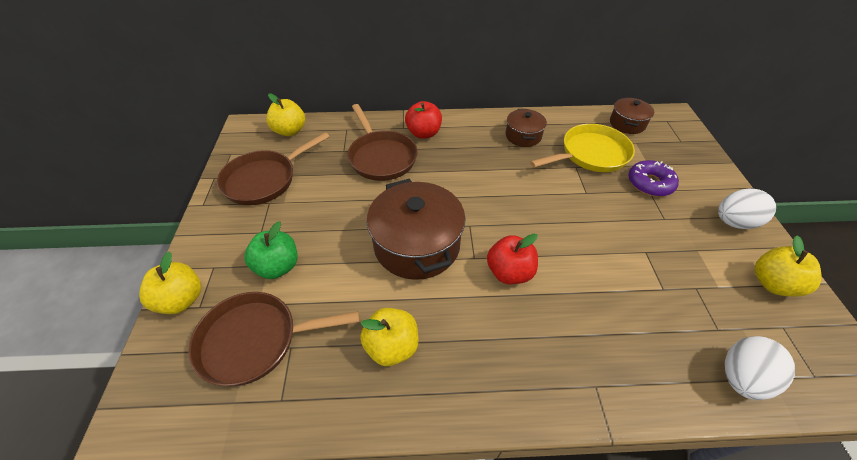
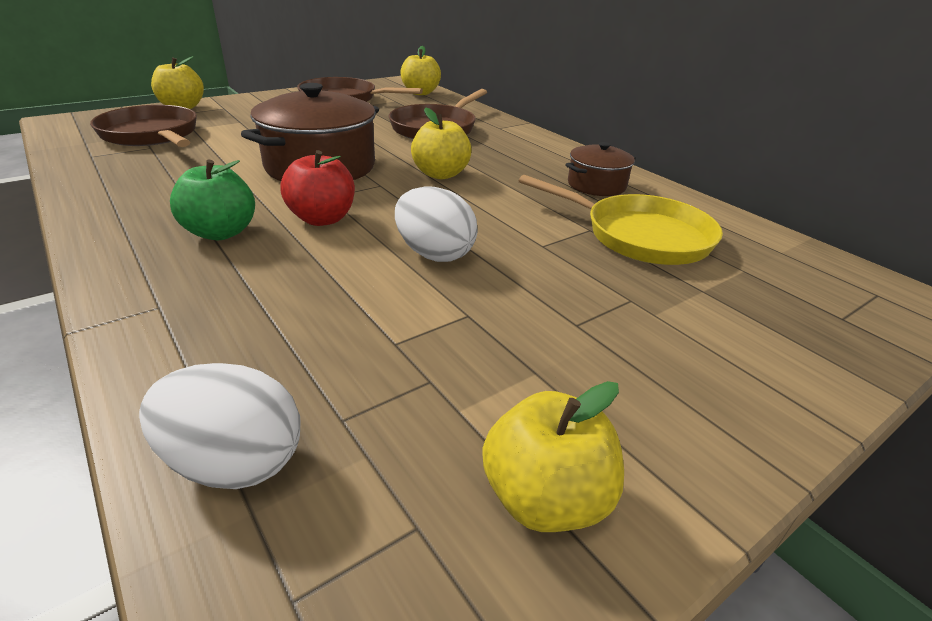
camera: 55 degrees right, 15 degrees down
(278, 266) = (241, 124): green apple -> green apple (221, 232)
(392, 346) = (170, 182): yellow apple -> yellow apple (440, 174)
(424, 133) = (506, 137): red apple -> none
(627, 124) = (782, 255): brown pot -> none
(650, 183) = (652, 298): purple donut -> none
(734, 222) = (683, 416): white egg -> white egg (434, 254)

